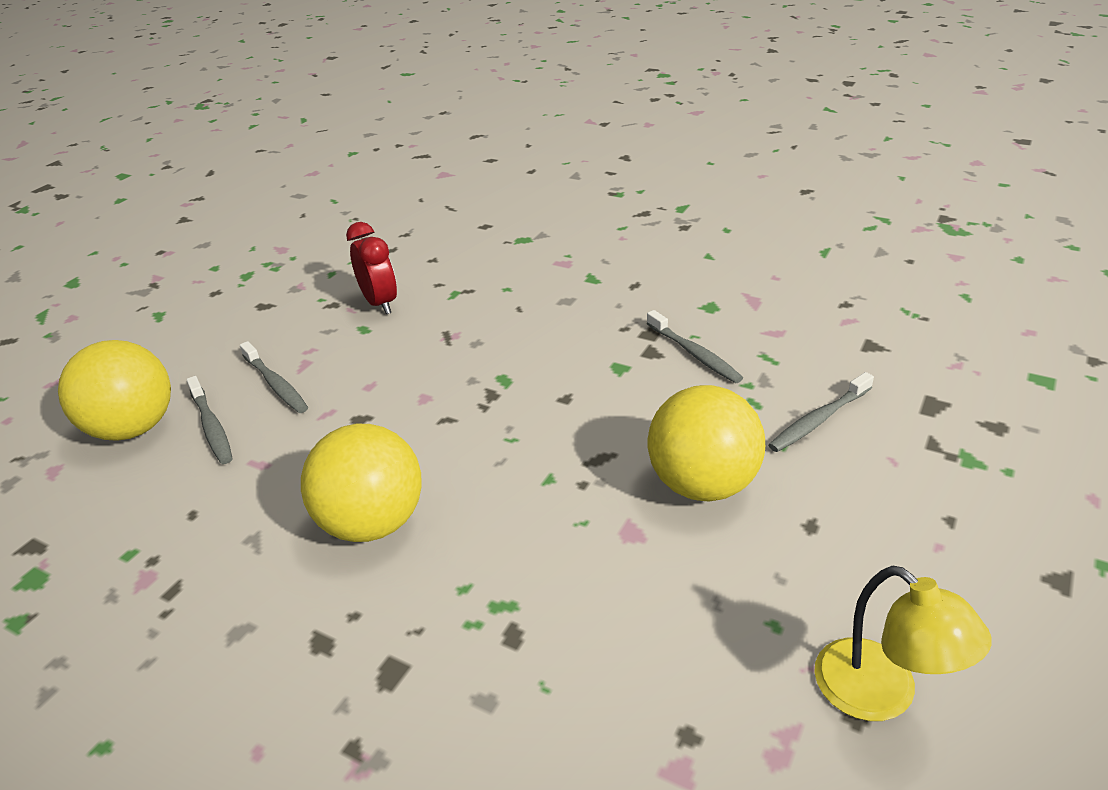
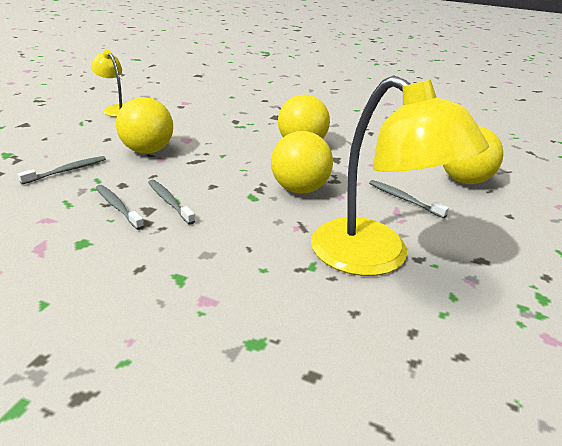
camera: 170 degrees right, 5 degrees down
(211, 427) = (419, 180): grey toothbrush -> grey toothbrush (169, 202)
(380, 303) = (375, 257): red clock -> yellow lamp
(427, 396) = (299, 189): none -> yellow ball

